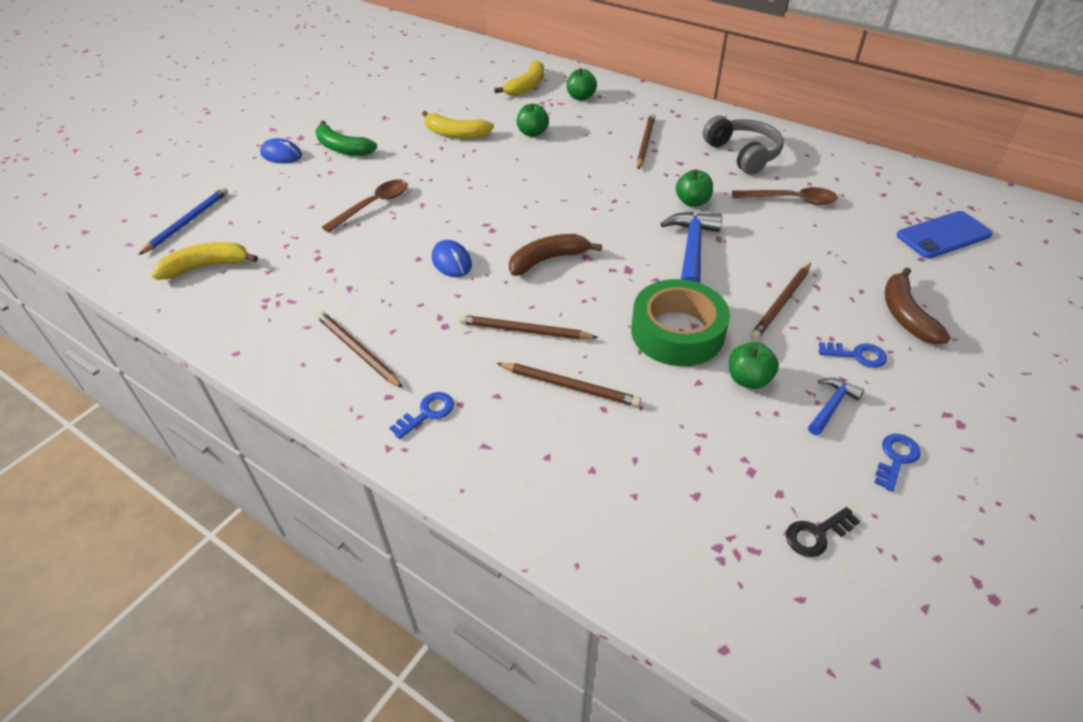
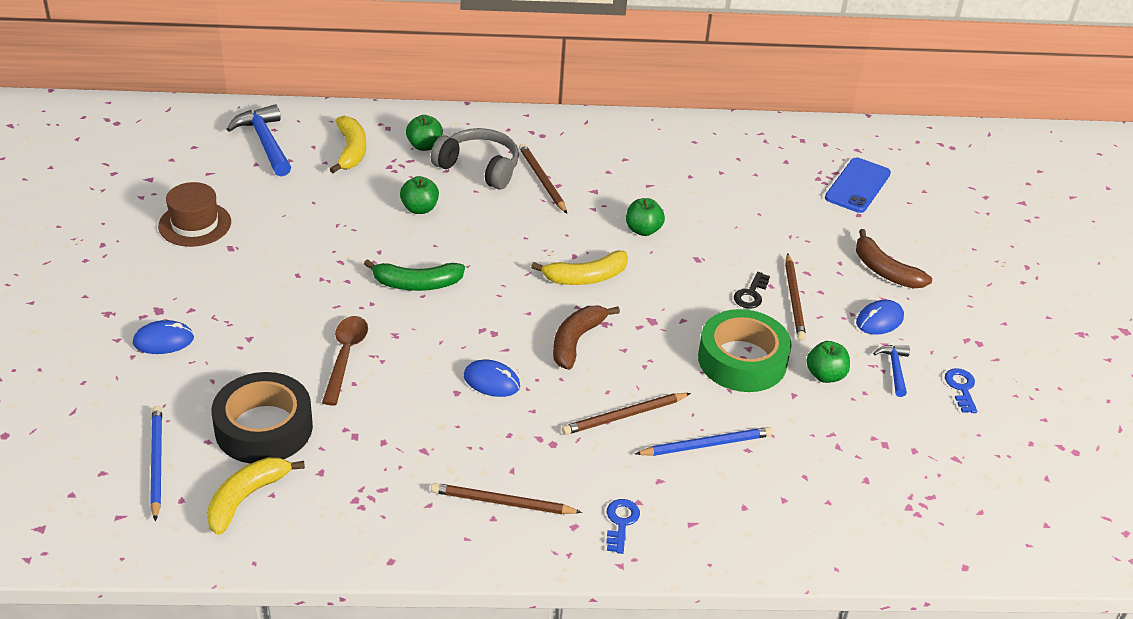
camera: 40 degrees left, 5 degrees down
(271, 228) = (264, 428): none -> black tape
(342, 148) = (228, 305): green banana -> green banana (416, 284)
(380, 98) = (195, 224): none -> brown hat
(455, 134) = (337, 239): yellow banana -> yellow banana (585, 277)
(570, 386) = (706, 445): brown pencil -> blue pencil
(692, 249) = (685, 279): blue hammer -> blue hammer (265, 142)
(743, 154) = (640, 161): grey headphones -> grey headphones (479, 168)
(790, 200) = (720, 196): brown spoon -> none
(816, 534) = (957, 466): black key -> black key (751, 294)
(857, 355) = (879, 320): blue key -> blue mouse

